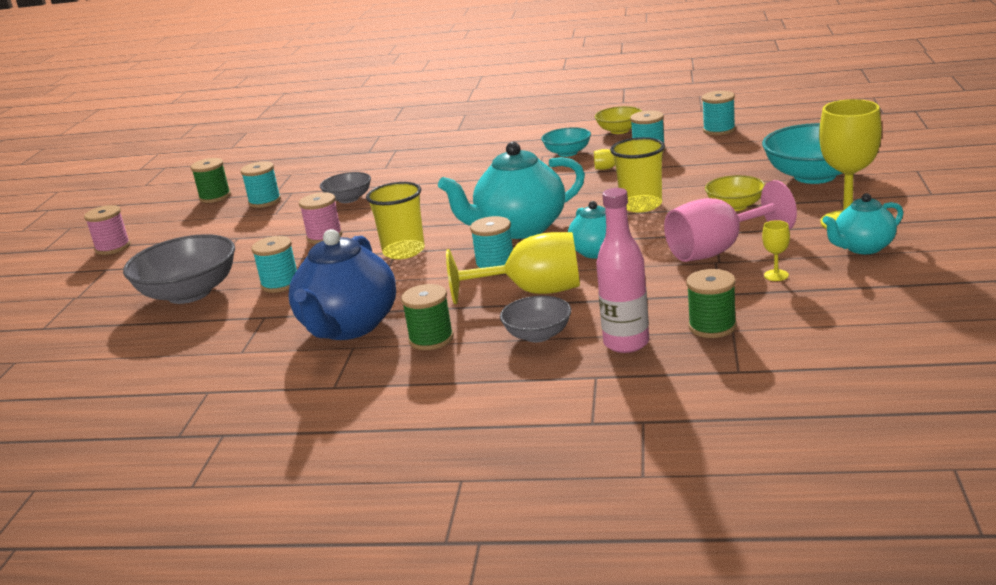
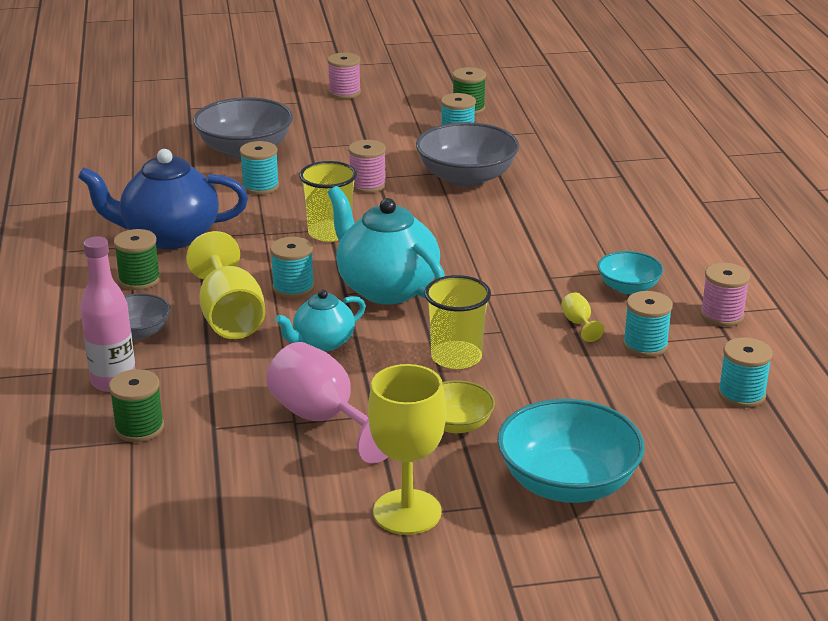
camera: 70 degrees right, 5 degrees up
(348, 199) = (466, 177): grey bowl -> grey bowl, size x1.81
(619, 130) = (722, 315): yellow bowl -> pink spool
(776, 275) = (255, 462): yellow goblet -> none
(863, 248) = (327, 524): turquoise teapot -> none

